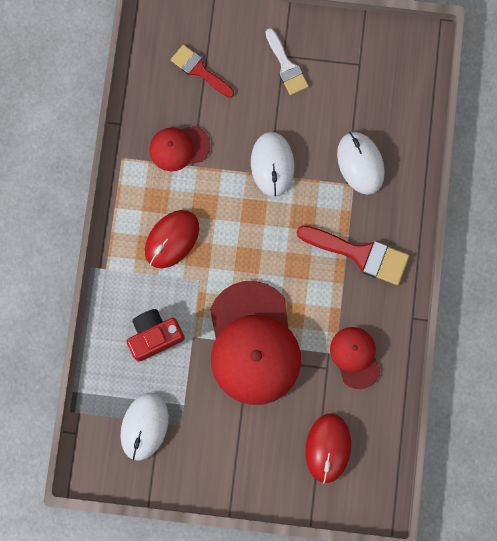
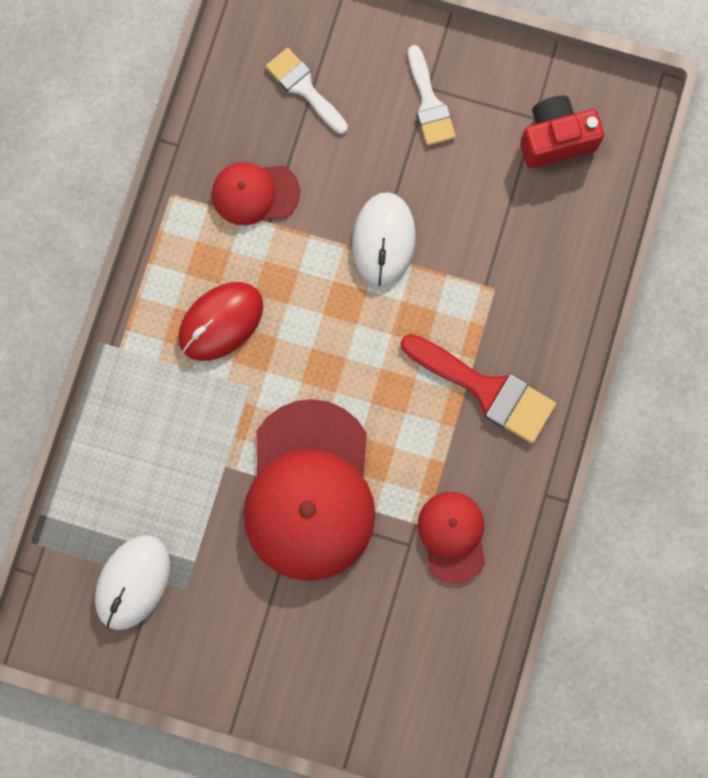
camera: 10 degrees right, 0 degrees up
(155, 336) = (171, 456): red camera -> red camera (556, 139)
(199, 70) = (304, 88): red brush -> white brush
(328, 448) = (389, 660): red mouse -> none
(360, 163) = (510, 260): white mouse -> none

